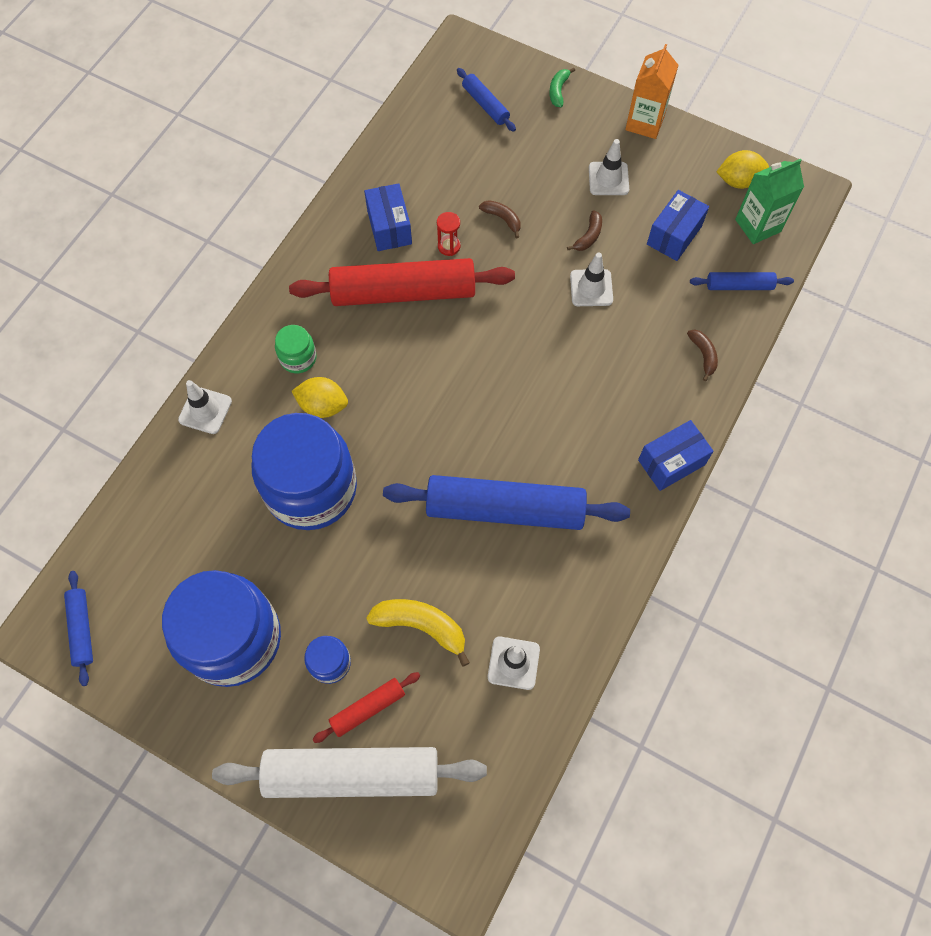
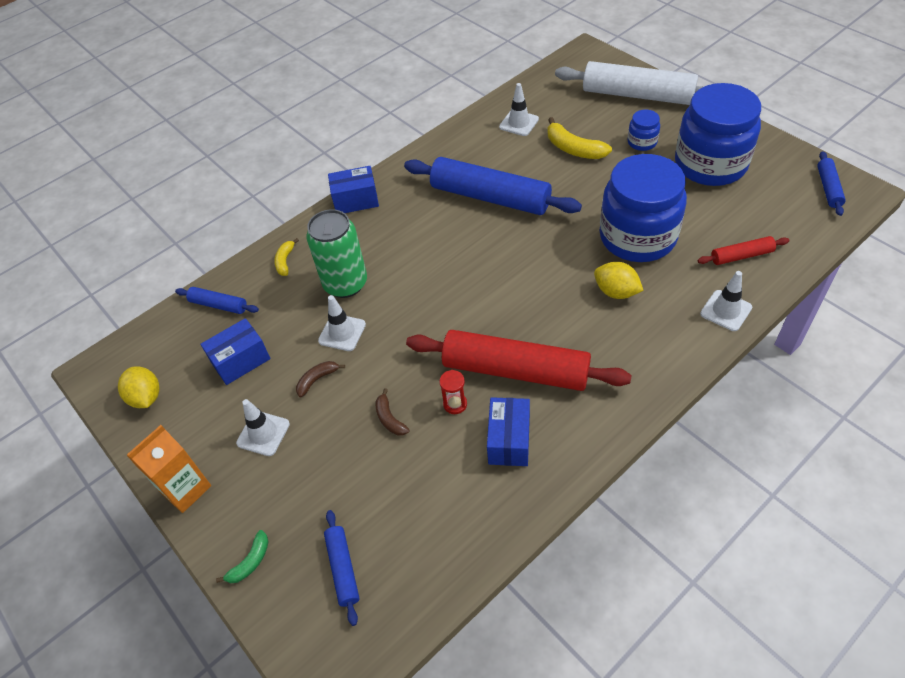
camera: 155 degrees left, 15 degrees down
(298, 358) = (632, 335): green jar -> none
(368, 708) = (621, 119): red rolling pin -> red rolling pin (741, 256)
(619, 344) = (345, 284): none -> green can
(703, 355) = (285, 261): brown banana -> yellow banana
(738, 181) = (146, 397): yellow lemon -> yellow lemon turned 45 degrees clockwise
(758, 225) = (163, 351): green carton -> none

